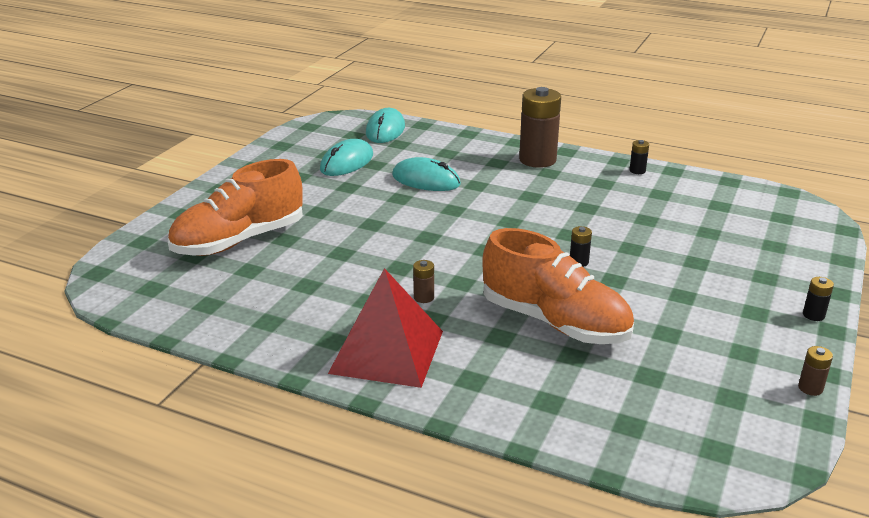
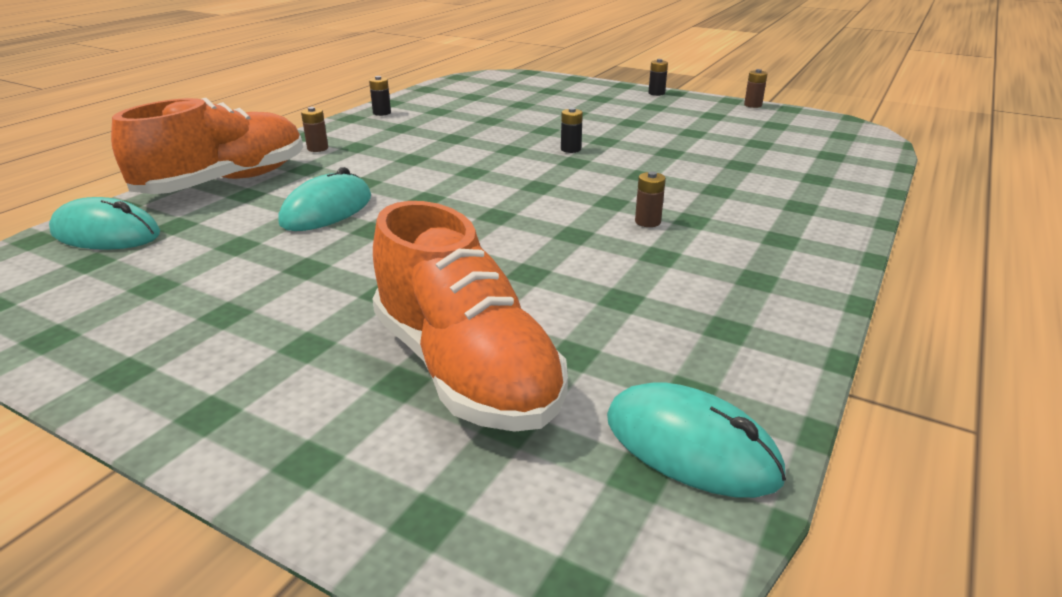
camera: 85 degrees left, 0 degrees up
(347, 162) = (208, 267): turquoise mouse -> turquoise mouse (691, 446)
(387, 351) = (770, 245): red pyramid -> none
(537, 160) = (317, 148): brown battery -> brown battery, size x0.43
(554, 322) = (686, 166): orange shoe -> orange shoe (225, 182)

